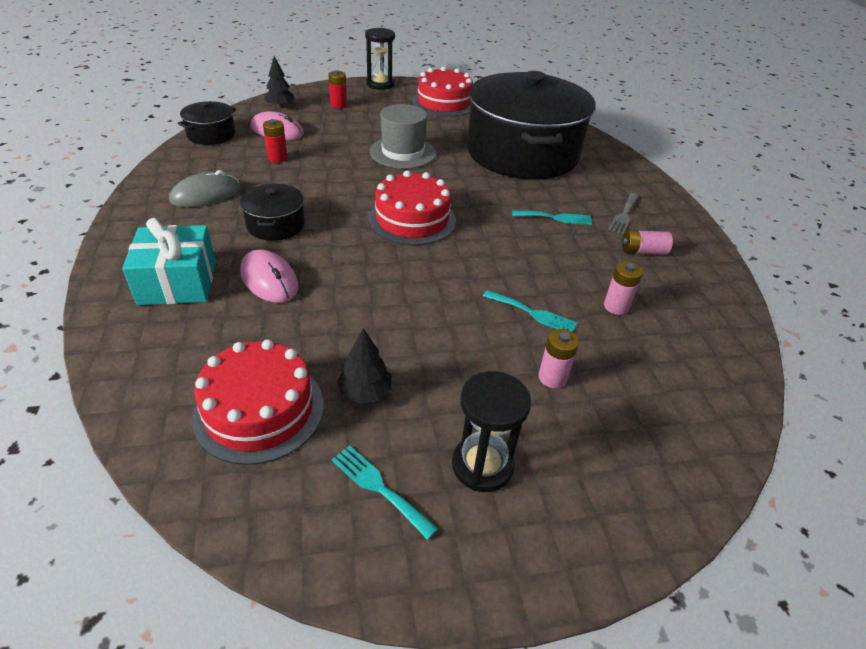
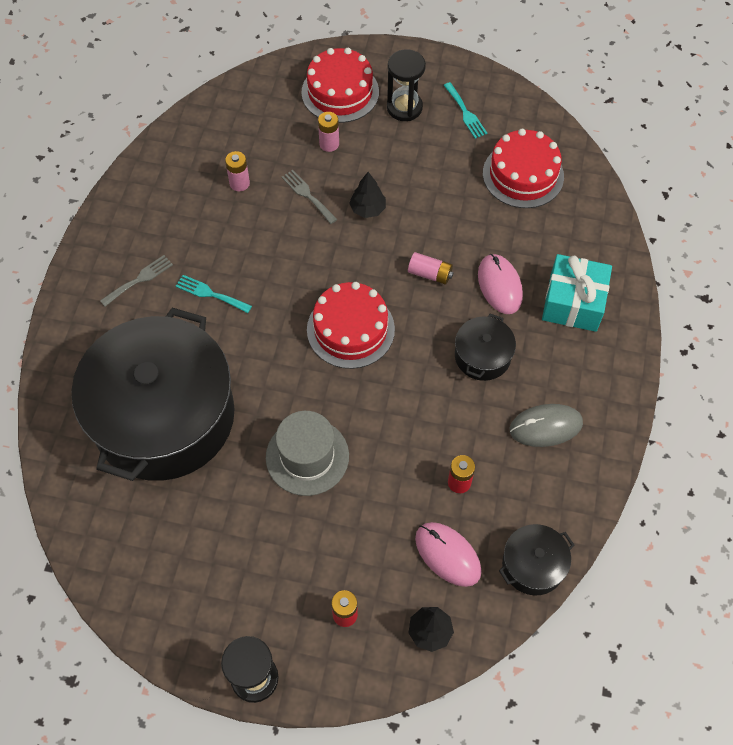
camera: 155 degrees left, 20 degrees up
(365, 392) = (454, 168): black tree -> black tree (367, 209)
(444, 102) = (186, 583): red cake -> red cake (340, 92)
(533, 313) = (307, 195): turquoise fork -> grey fork
(643, 251) = (165, 230): pink battery -> pink battery (430, 274)

